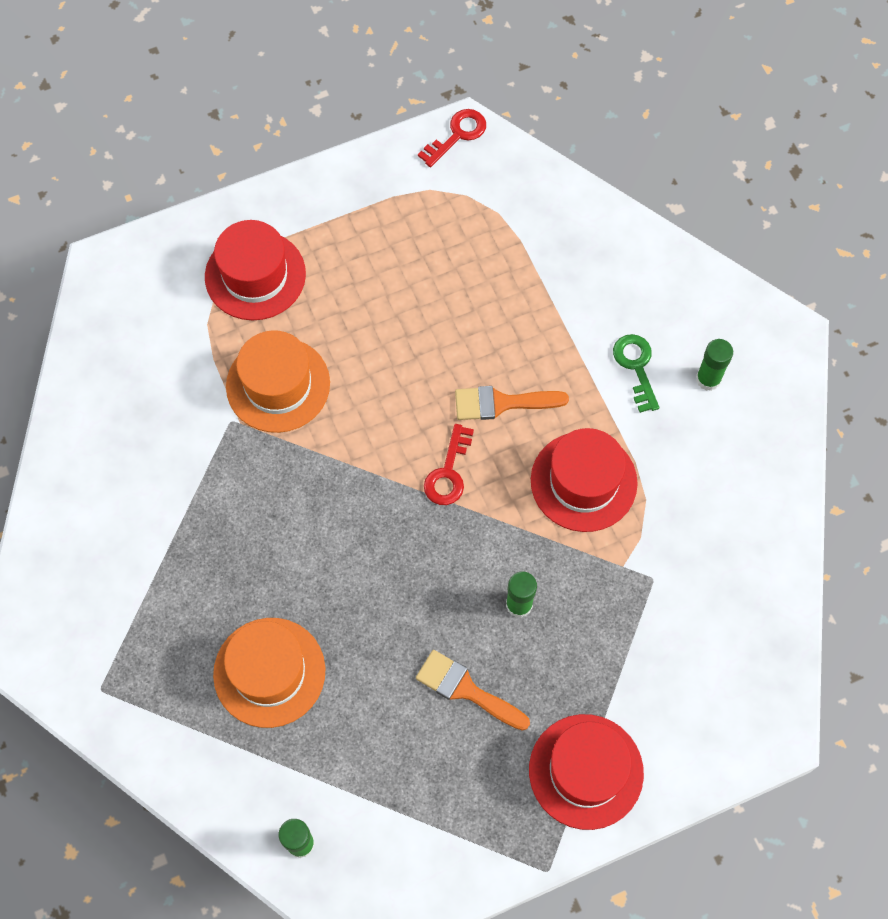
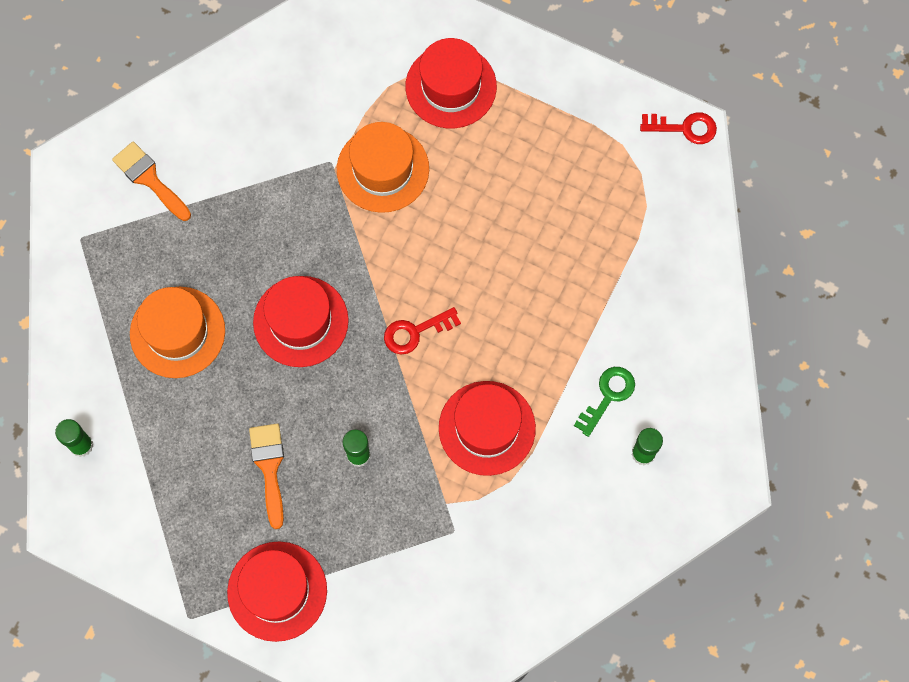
camera: 50 degrees right, 5 degrees up
(354, 558) = (300, 321): none -> red hat
(501, 403) = (498, 326): orange brush -> orange brush (149, 179)

